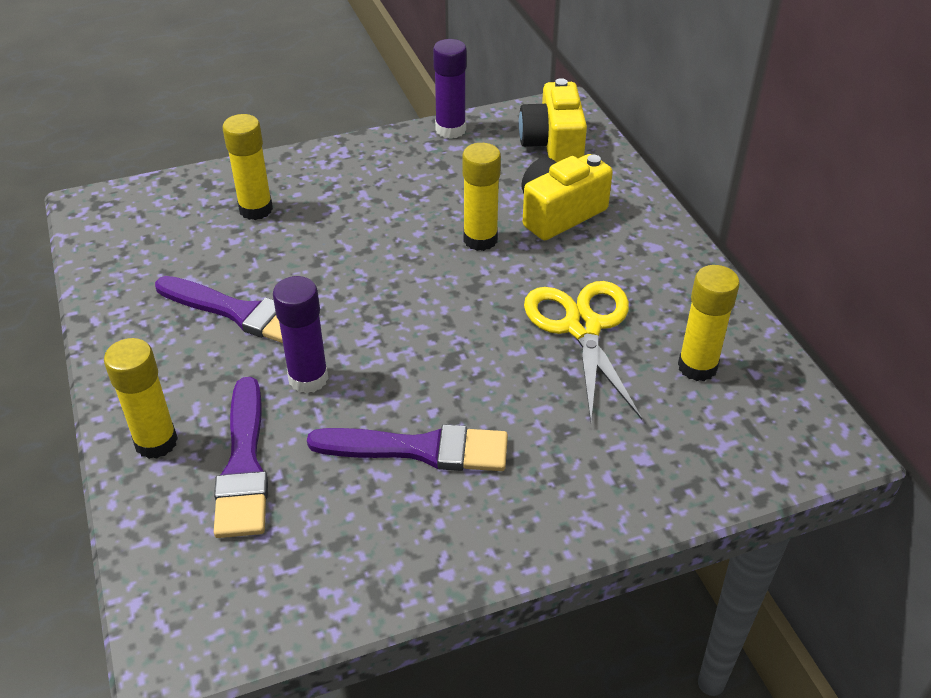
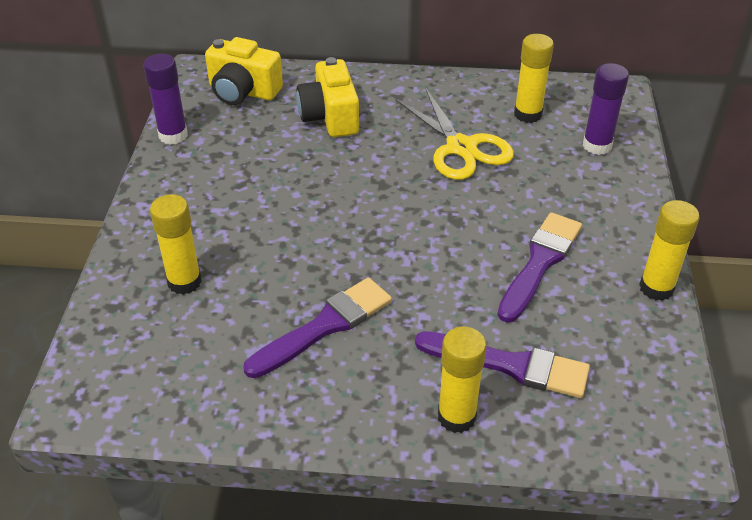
camera: 65 degrees left, 0 degrees up
(308, 378) = (432, 303): purple glue stick -> purple glue stick (597, 145)
(480, 239) = (331, 164): yellow glue stick -> yellow glue stick (656, 288)
(583, 327) = (461, 148): yellow scissors -> yellow scissors turned 135 degrees counterclockwise

